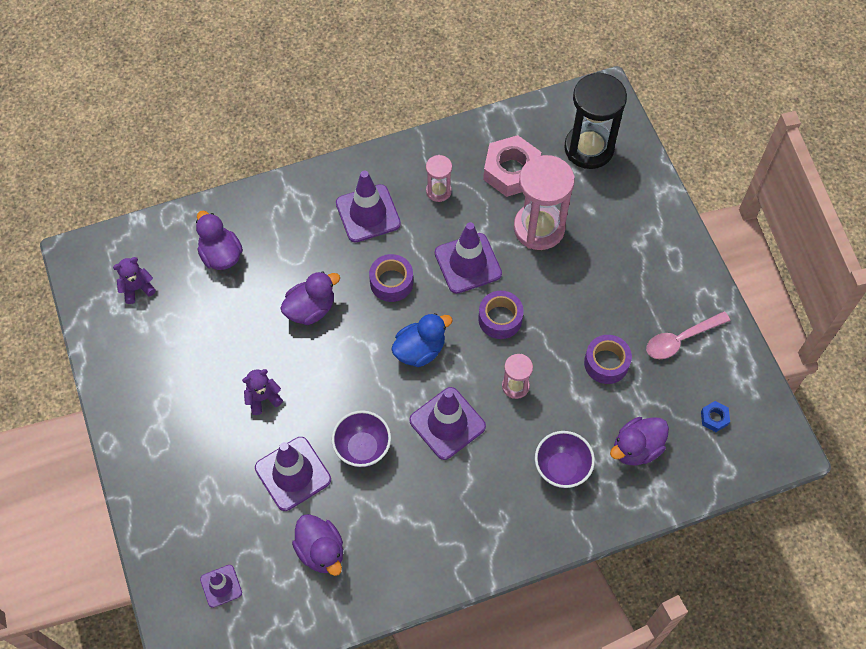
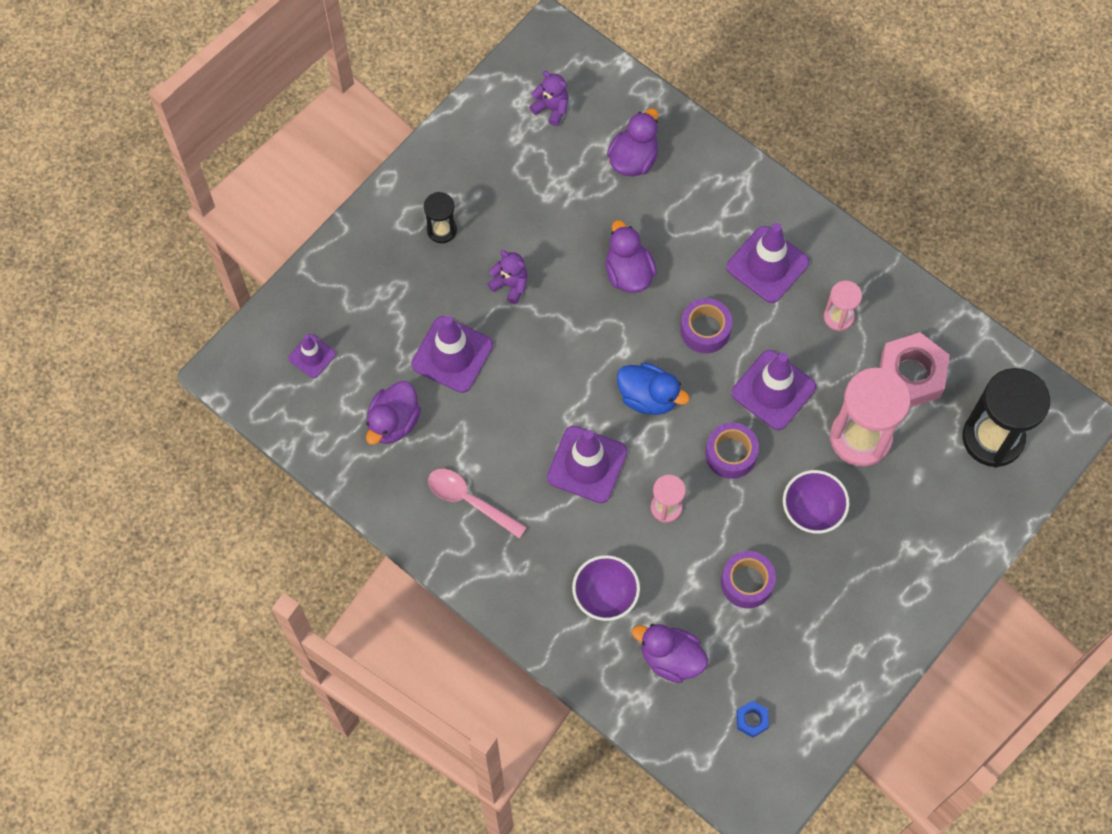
camera: 60 degrees right, 5 degrees up
(181, 424) = (441, 230): none -> black hourglass
(311, 309) = (628, 273): purple duck -> purple duck turned 135 degrees counterclockwise
(362, 448) = (514, 402): purple bowl -> purple bowl (811, 511)
(681, 339) = (821, 644): pink spoon -> pink spoon (469, 501)

